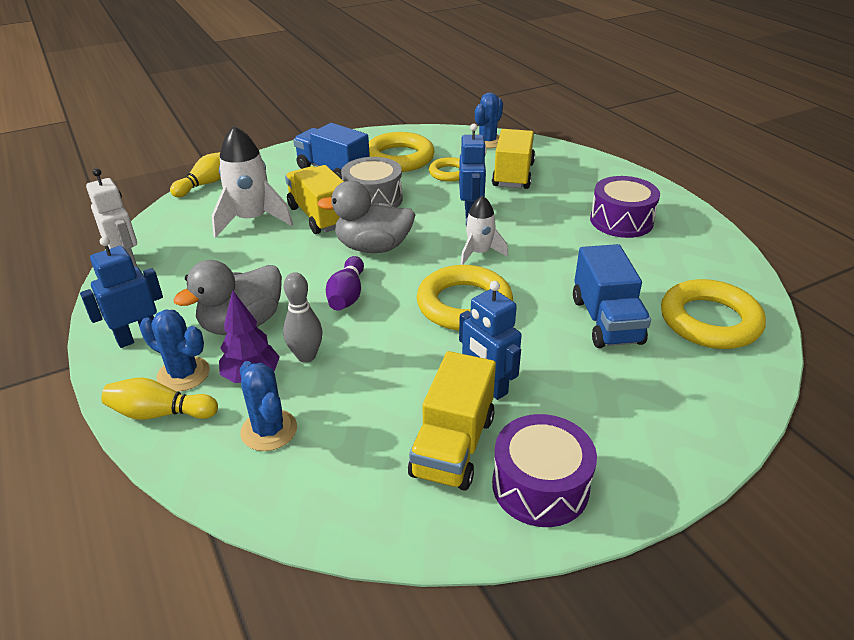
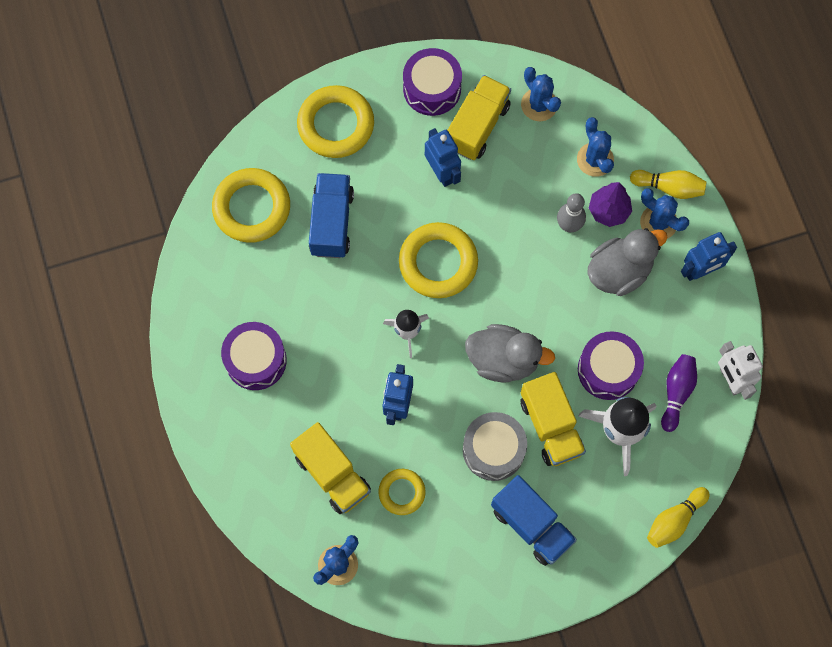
camera: 170 degrees left, 35 degrees up
(261, 253) = (608, 370): none -> purple drum
(347, 295) = (533, 293): purple bowling pin -> purple bowling pin (676, 393)
(360, 490) = (539, 105): none -> blue cactus
(399, 158) = (452, 541): yellow ring -> yellow ring (336, 124)
(513, 175) = (332, 474): yellow truck -> yellow truck turned 60 degrees counterclockwise

